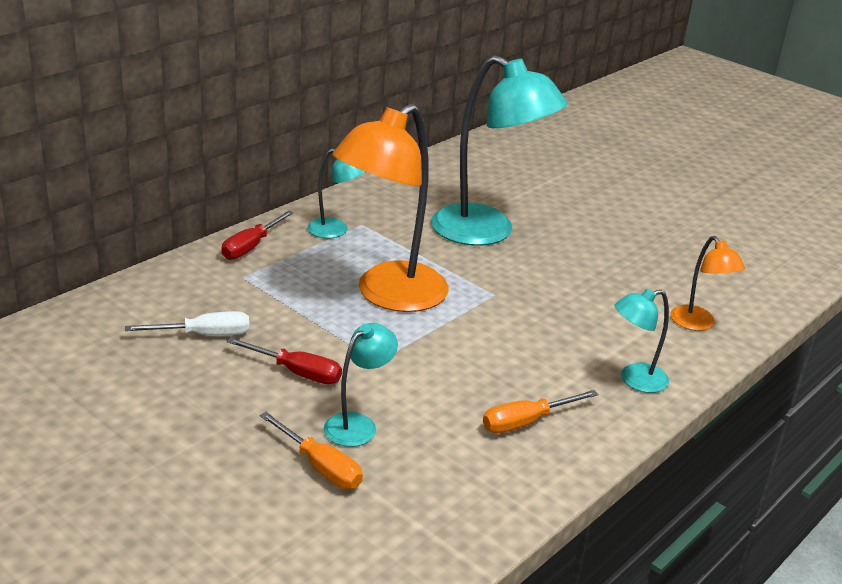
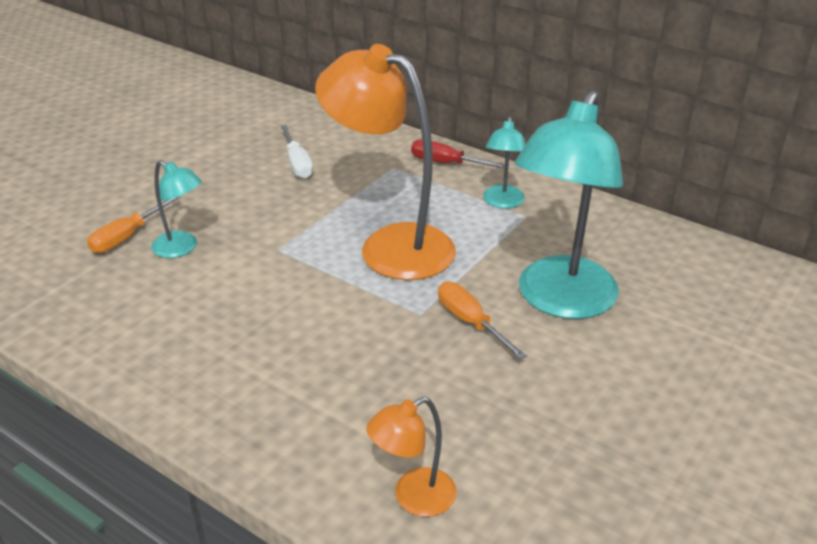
camera: 85 degrees right, 5 degrees up
(297, 372) = (252, 211): red screwdriver -> none
(526, 422) = (188, 345): orange screwdriver -> orange screwdriver (470, 322)
(634, 380) = (271, 428): turquoise lamp -> none

